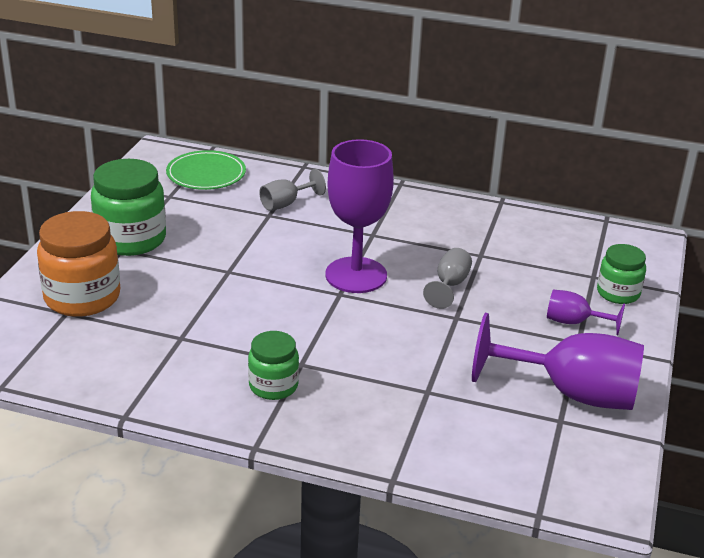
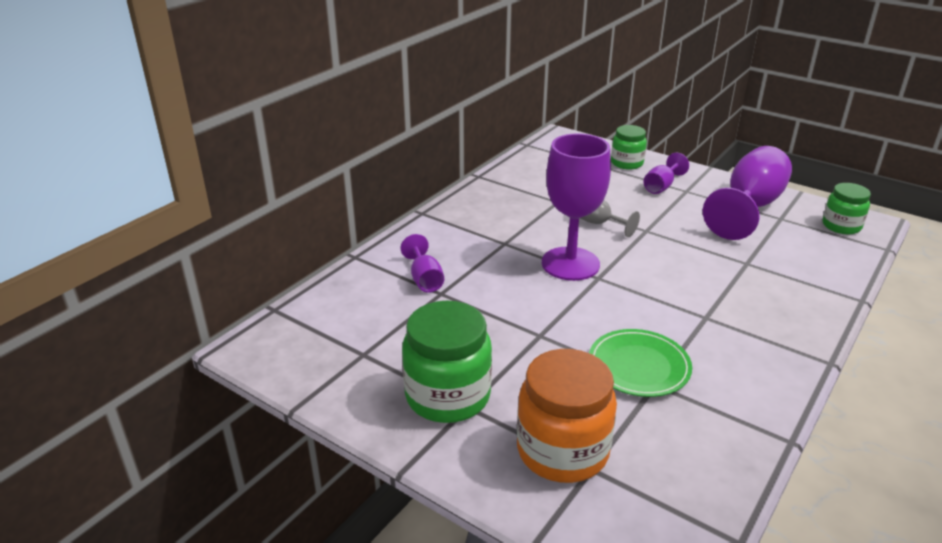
camera: 70 degrees left, 0 degrees up
(206, 174) = (329, 320): green plate -> green plate (639, 366)
(273, 386) = (739, 338): green jar -> green jar (841, 226)
(286, 204) = (425, 279): grey goblet -> purple goblet

